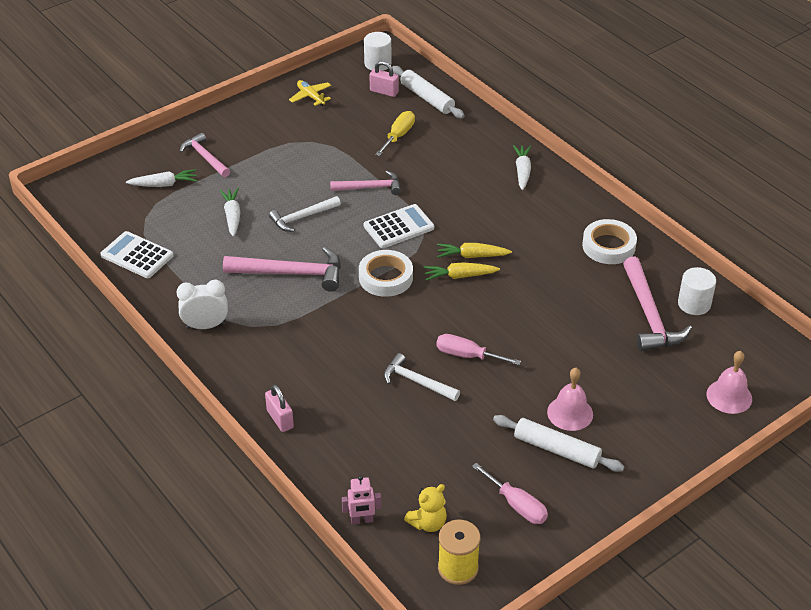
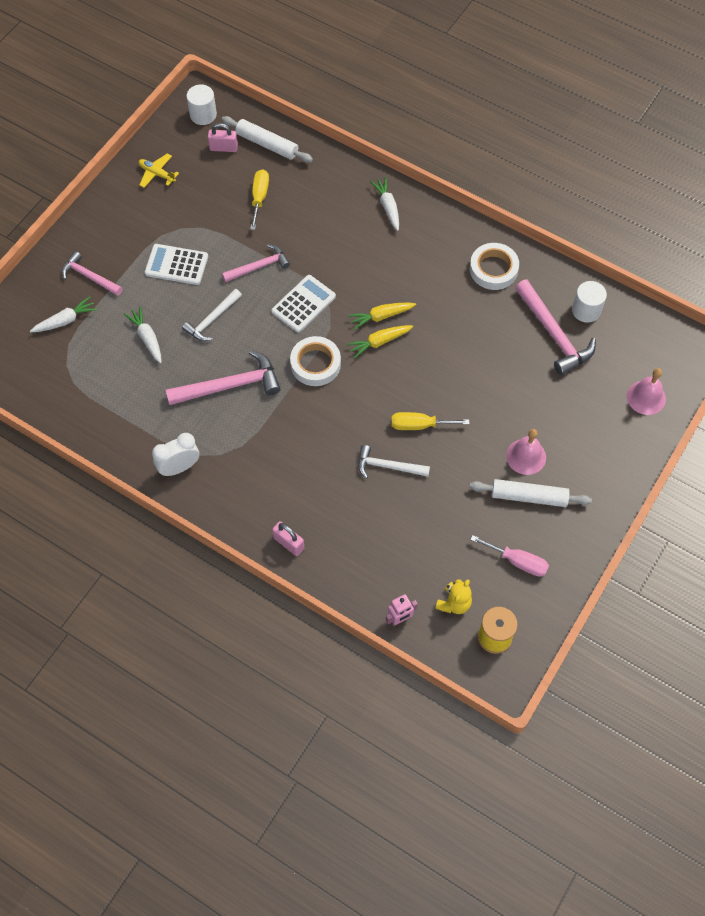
camera: 20 degrees left, 20 degrees up
(137, 255) = (79, 410): white calculator -> white calculator (176, 265)
(467, 355) = (419, 425): pink screwdriver -> yellow screwdriver

